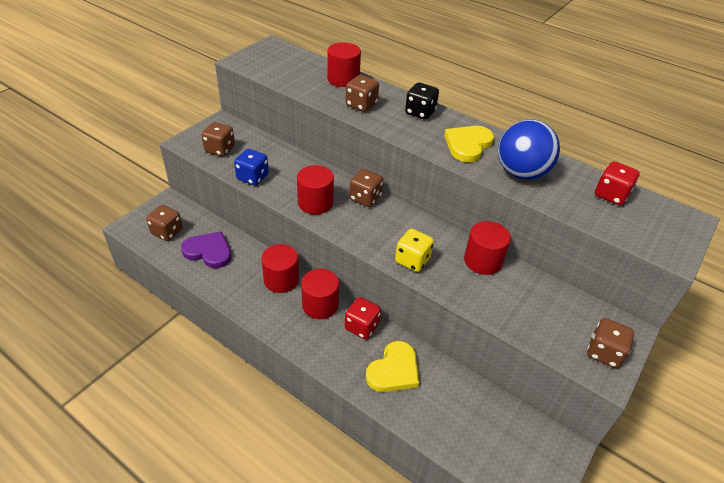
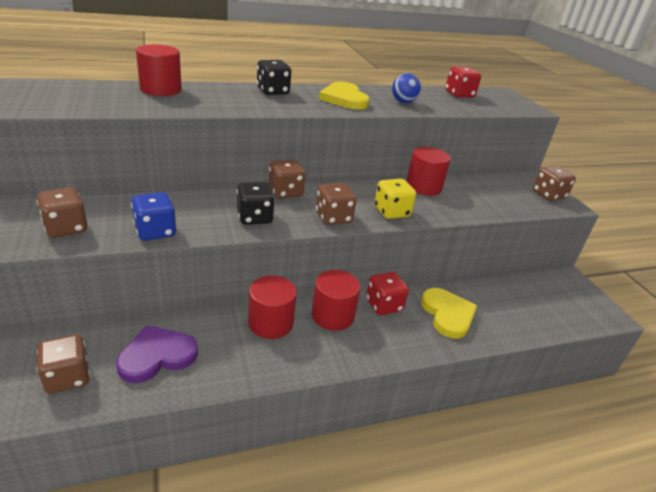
camera: 55 degrees left, 10 degrees down
(315, 203) = (254, 217): red cylinder -> black dice
(361, 105) = (218, 101): brown dice -> brown dice (333, 217)
(521, 173) = (403, 102): blue ball -> blue ball, size x0.53

